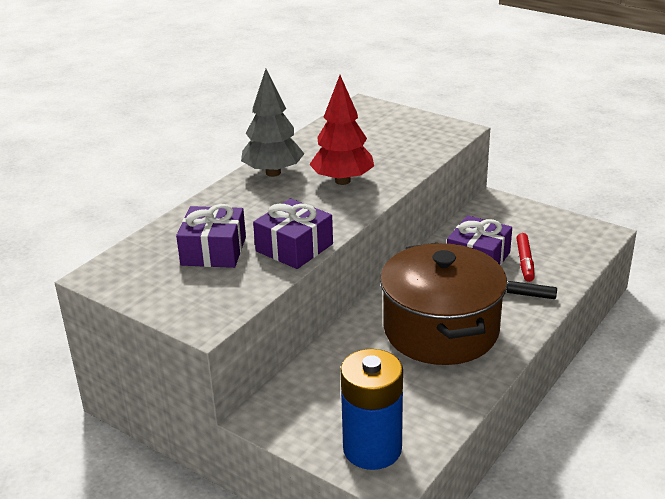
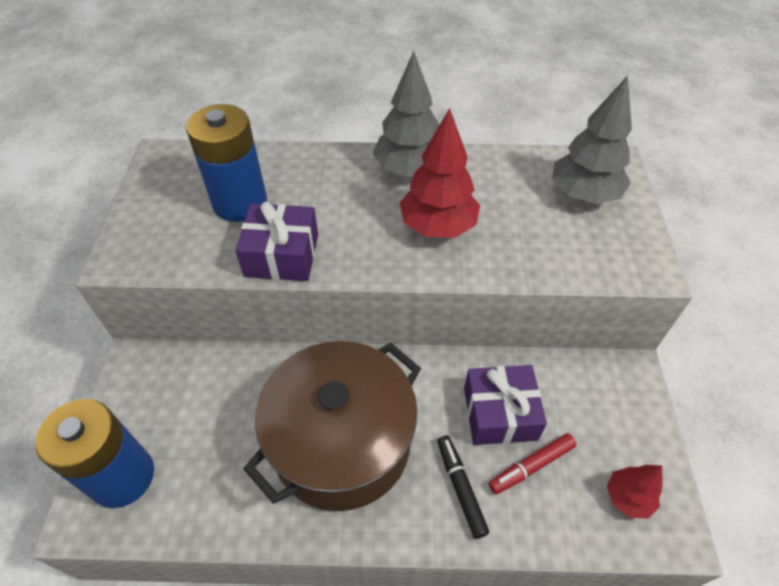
camera: 55 degrees right, 20 degrees up
(213, 251) = (240, 203): purple gift -> blue battery
(377, 124) = (583, 194): none -> grey tree
(572, 238) = (627, 498): none -> red tree

